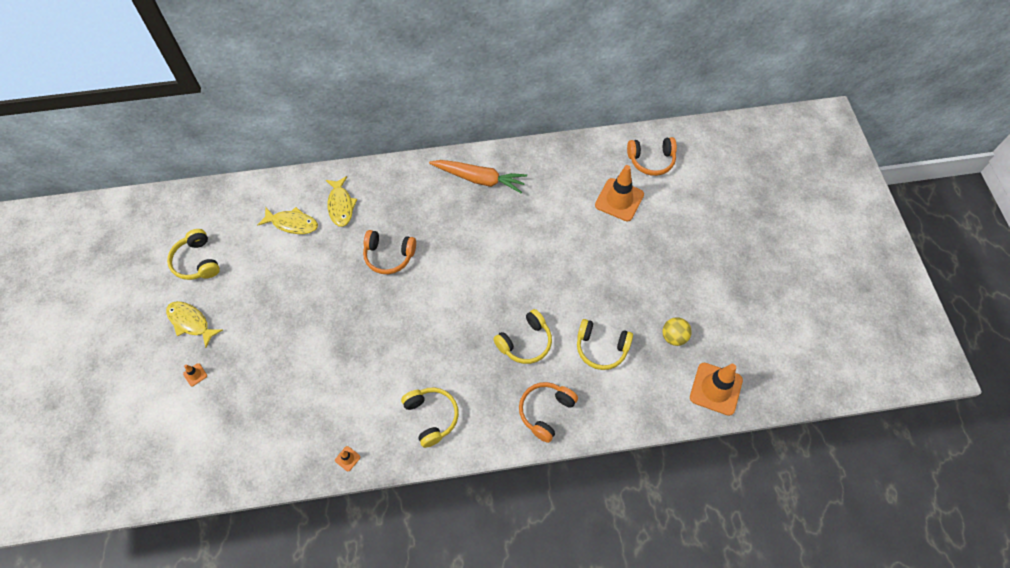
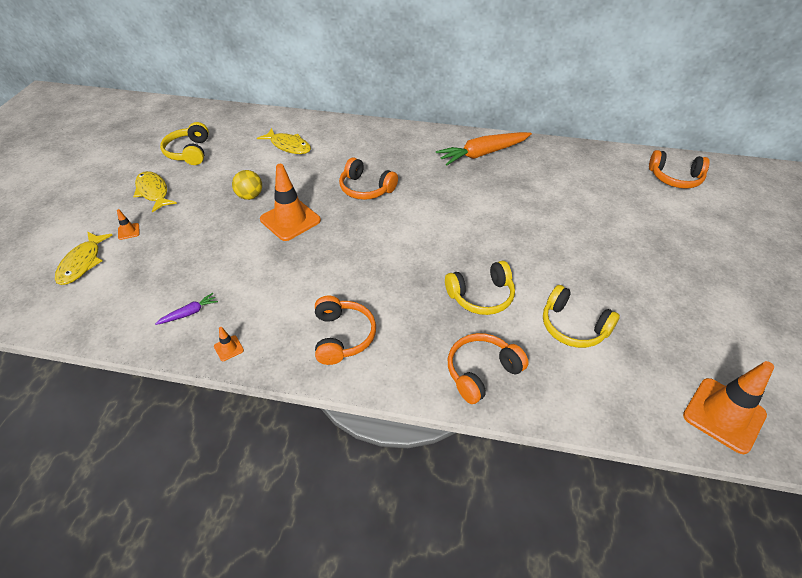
camera: 20 degrees right, 15 degrees down
(298, 438) = (189, 313): none -> purple carrot
(341, 206) = (339, 144): yellow fish -> yellow fish (82, 263)
(431, 417) = (342, 336): yellow headphones -> orange headphones
(479, 179) = (482, 154): orange carrot -> orange carrot turned 120 degrees clockwise
(619, 200) = (630, 201): orange traffic cone -> orange traffic cone (290, 220)
(674, 337) = (672, 341): yellow ball -> yellow ball (250, 196)

